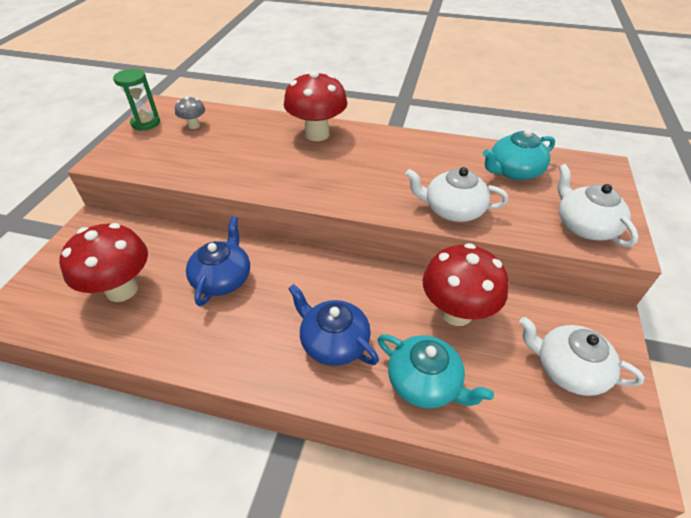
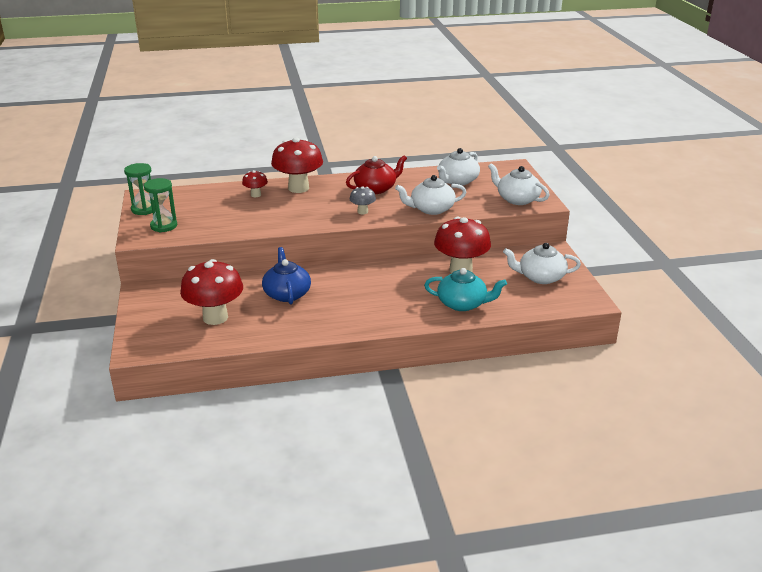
camera: 25 degrees left, 15 degrees down
(142, 150) = (164, 226): none -> green hourglass
(194, 125) = (189, 202): grey mushroom -> grey mushroom (362, 211)
(266, 132) = (256, 195): none -> red mushroom
(333, 342) = (393, 302): blue teapot -> none
(403, 157) = (376, 188): none -> red teapot
(514, 171) = (457, 181): turquoise teapot -> white teapot

